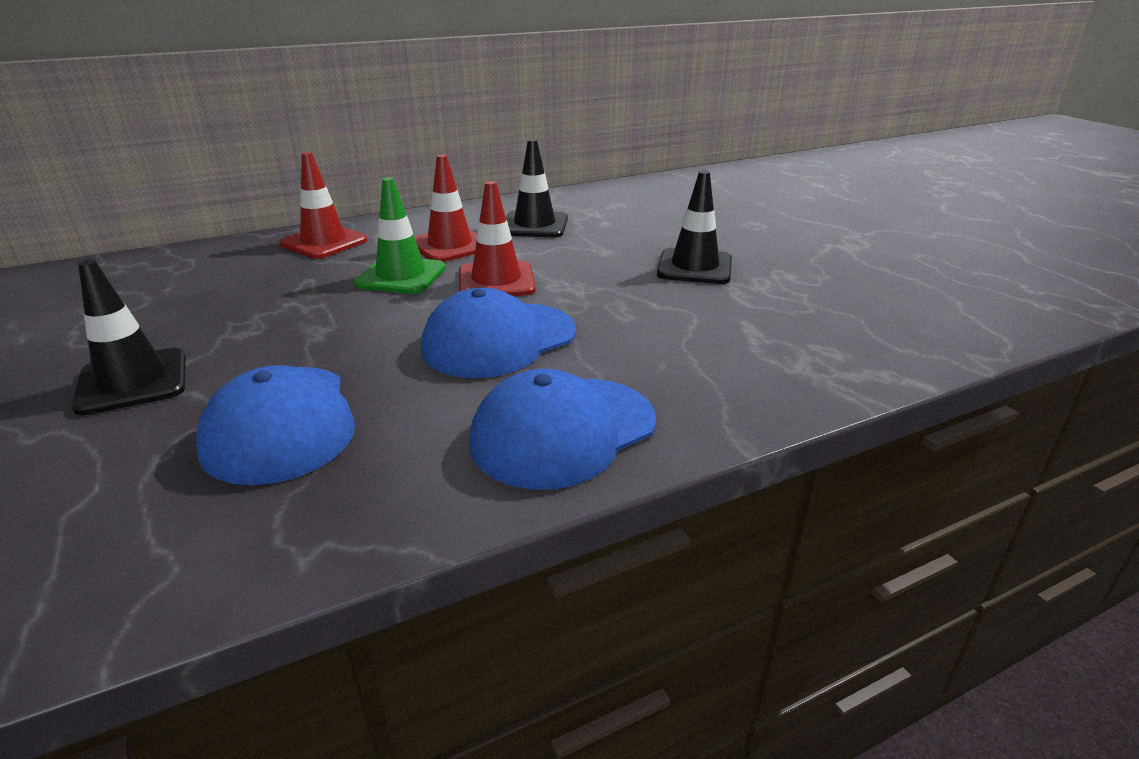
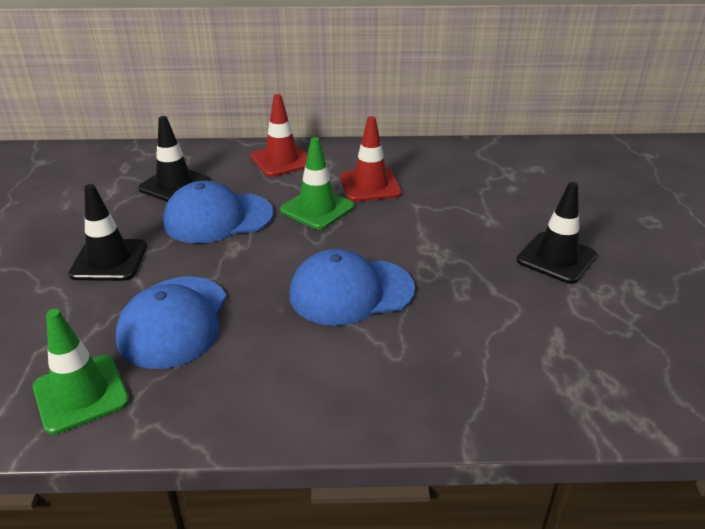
camera: 25 degrees right, 5 degrees up
(178, 543) = (81, 394): none -> green traffic cone
(496, 281) = (383, 231): red traffic cone -> none
(534, 225) = (450, 177): black traffic cone -> black traffic cone (175, 185)
(563, 431) = (345, 389): blue cap -> blue cap (218, 218)

